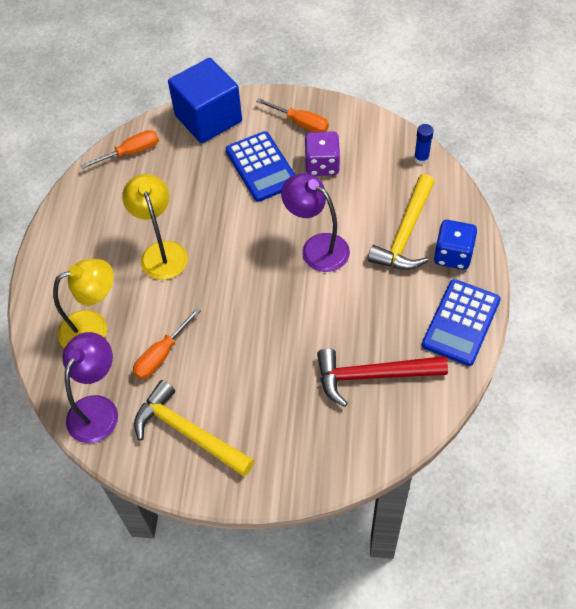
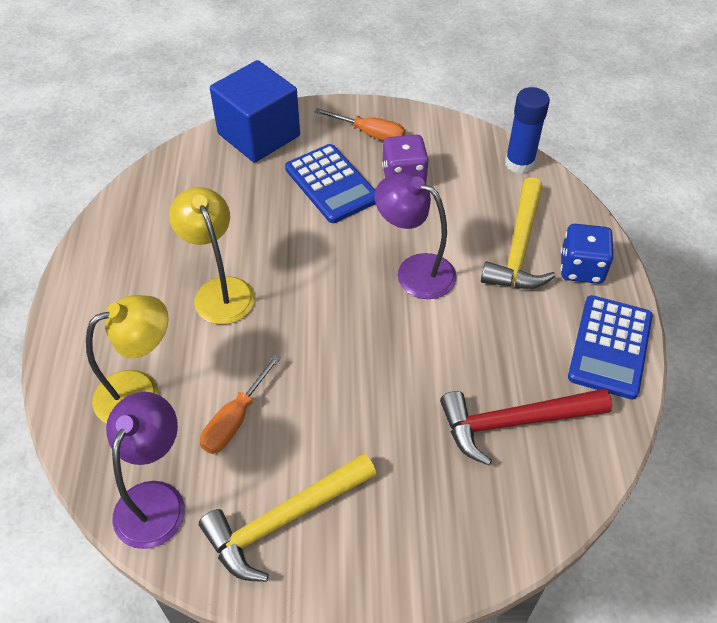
camera: 10 degrees left, 5 degrees down
(130, 153) = (168, 178): orange screwdriver -> none
(188, 432) = (284, 520): yellow hammer -> yellow hammer turned 60 degrees counterclockwise
(421, 158) = (519, 163): blue glue stick -> blue glue stick, size x1.64

